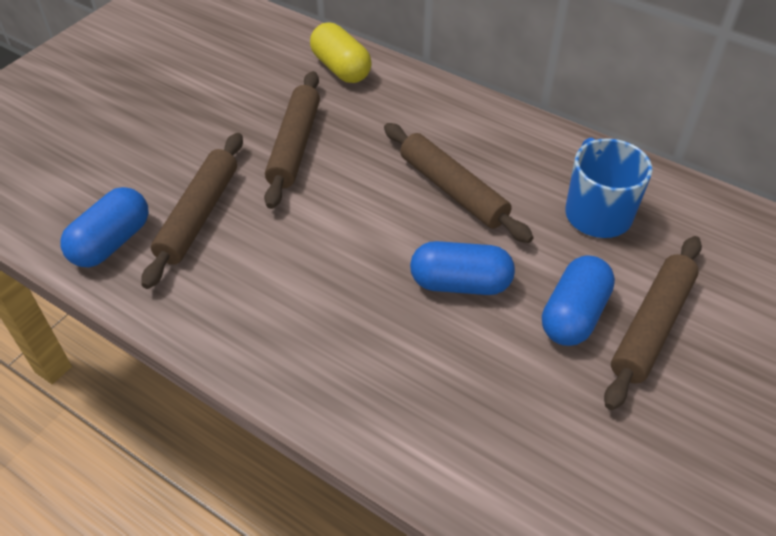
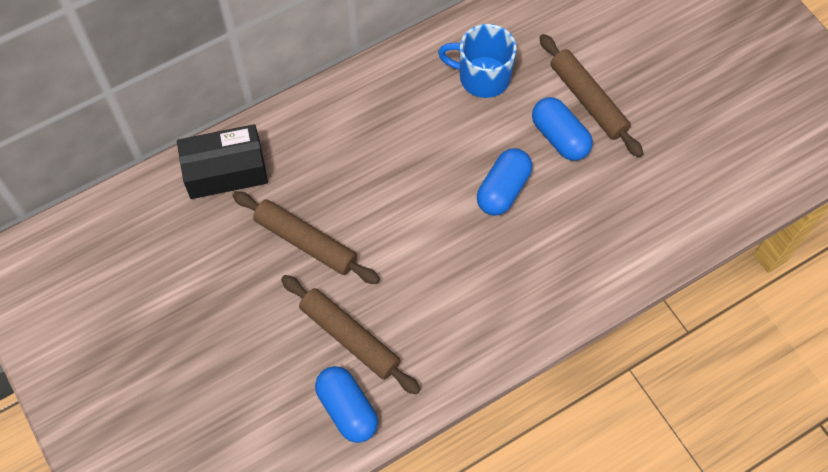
camera: 65 degrees left, 15 degrees up
(341, 68) = (225, 171): yellow capsule -> black box
(453, 190) = (414, 154): brown rolling pin -> none

